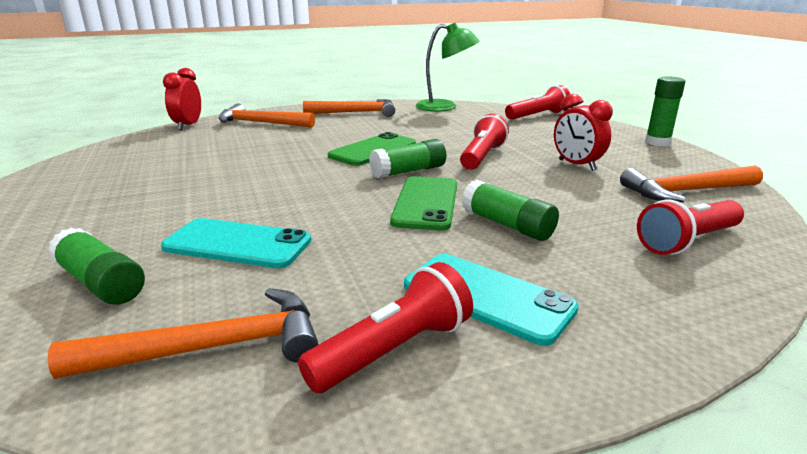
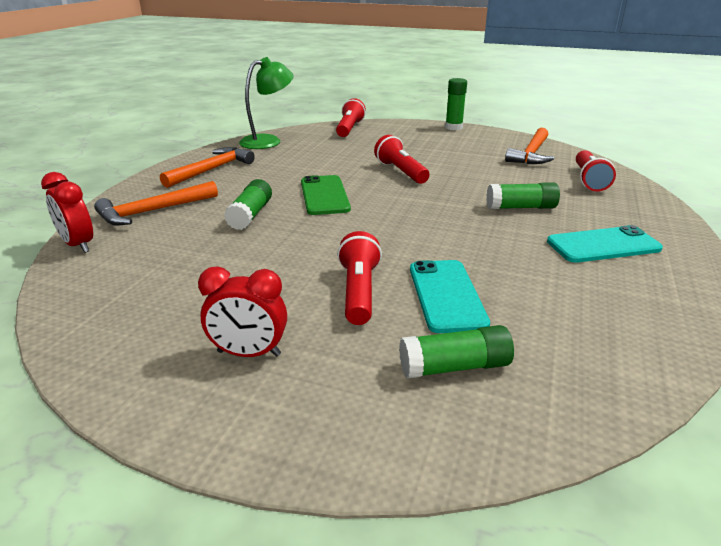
camera: 50 degrees left, 5 degrees up
(213, 348) = (596, 340): orange hammer -> none
(238, 244) = (446, 295): turquoise phone -> turquoise phone turned 60 degrees counterclockwise
(394, 350) = (639, 287): red flashlight -> red flashlight (359, 292)
(408, 171) = (391, 200): green glue stick -> green glue stick (250, 215)
(426, 203) = (458, 215): green phone -> none
(576, 165) = (457, 157): red clock -> red clock (249, 353)

